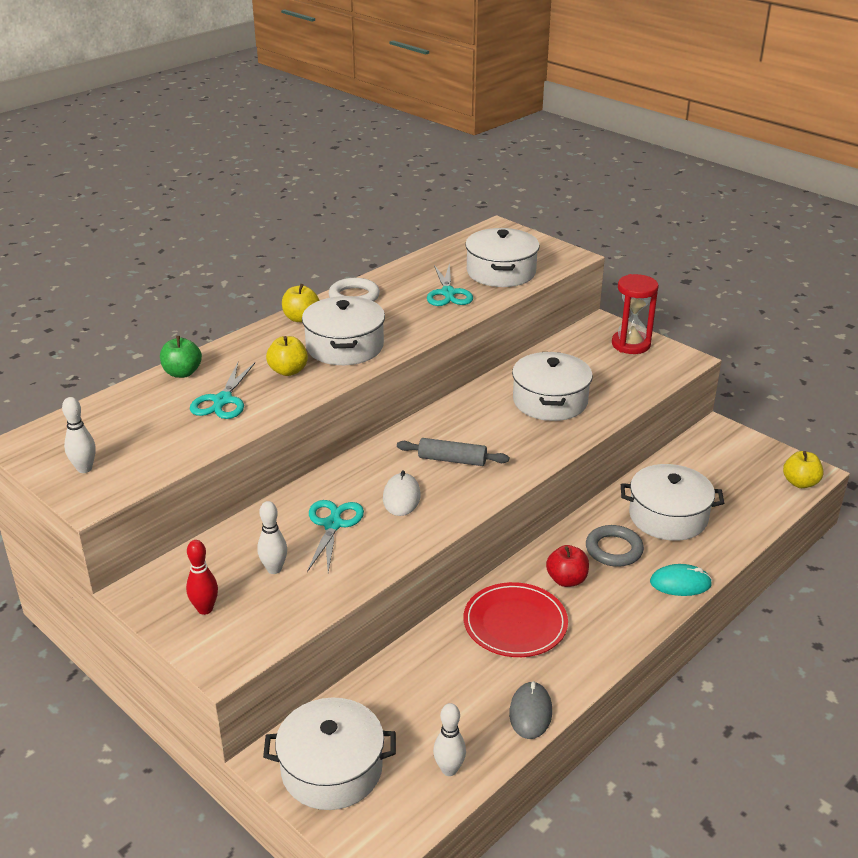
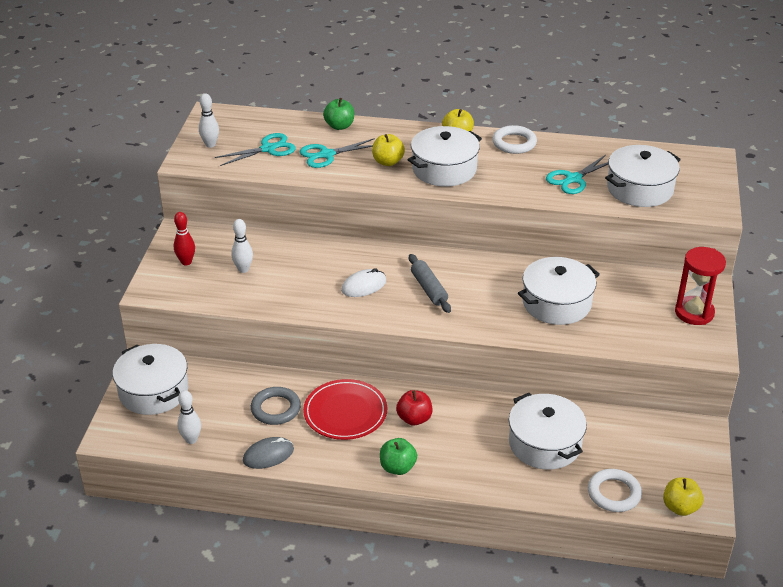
camera: 55 degrees right, 5 degrees up
(333, 525) = (307, 271): turquoise scissors -> turquoise scissors (268, 149)
(614, 549) = (473, 429): grey ring -> grey ring (276, 409)
(627, 623) = (397, 467): none -> green apple
(680, 583) = (469, 480): turquoise mouse -> none
(759, 508) = (614, 493): none -> white ring

